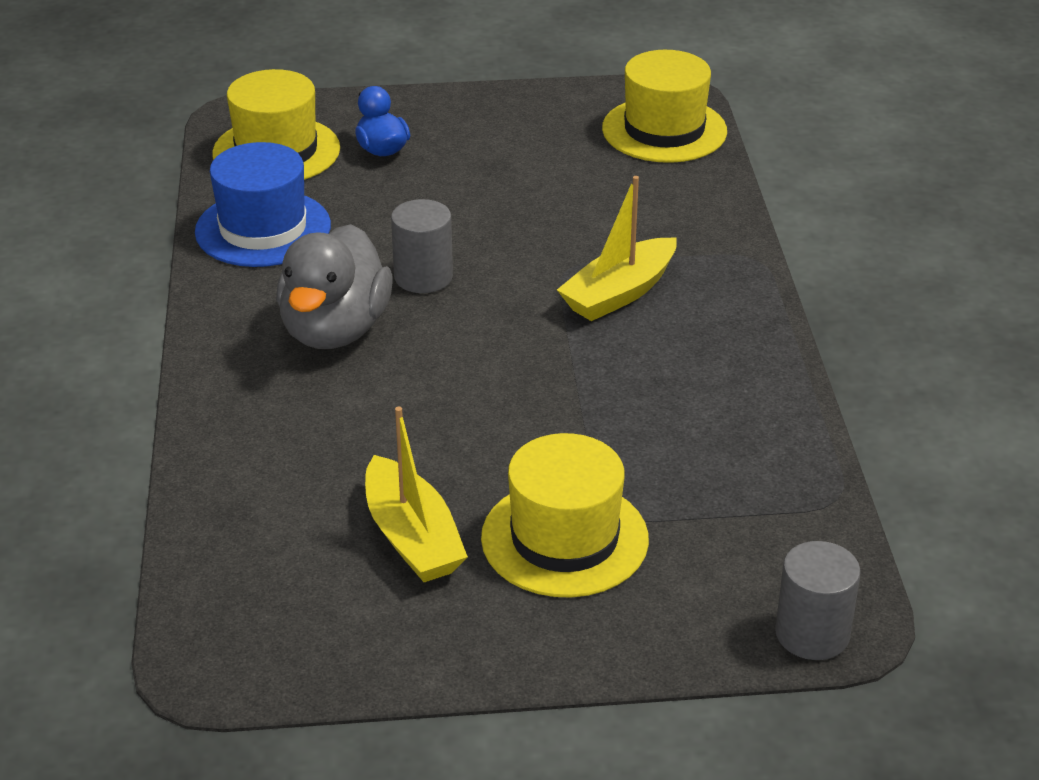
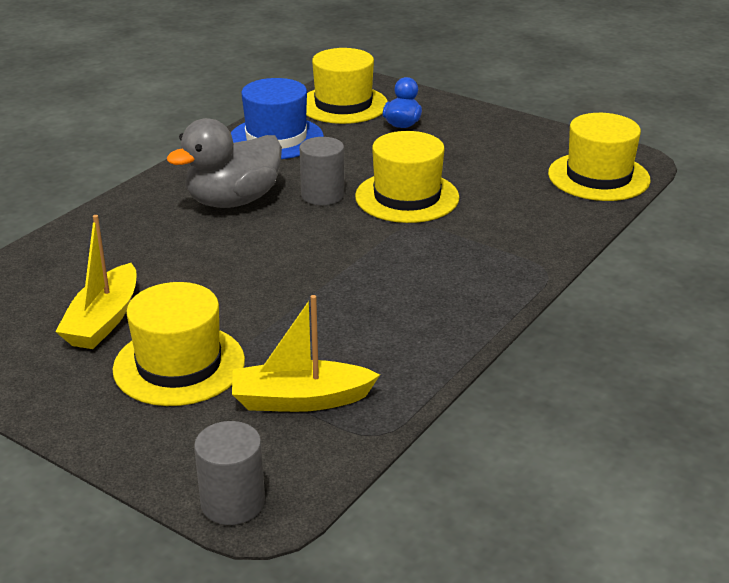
camera: 40 degrees right, 5 degrees down
(514, 238) = (407, 197): none -> yellow hat
(619, 293) = (424, 252): yellow boat -> yellow boat (300, 400)

